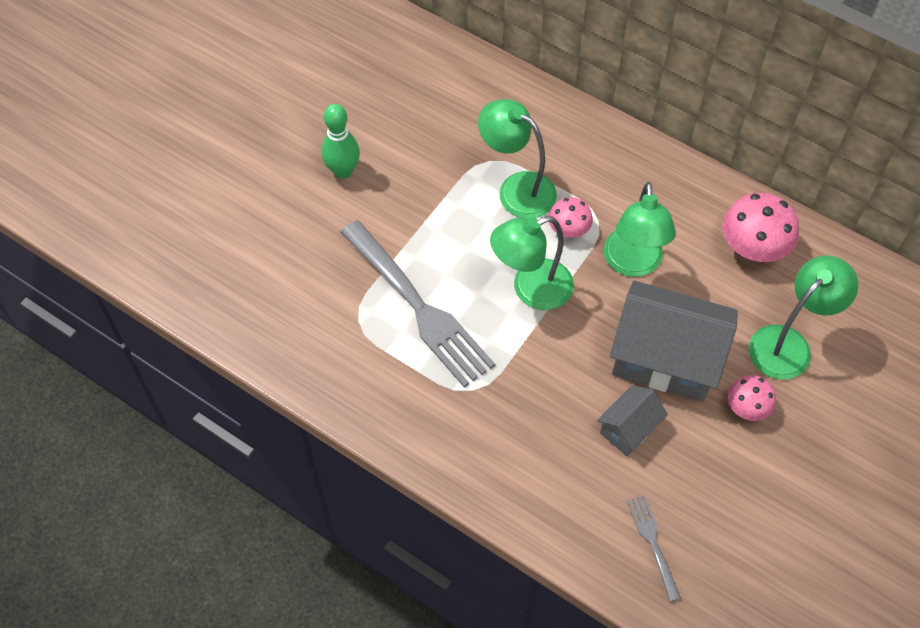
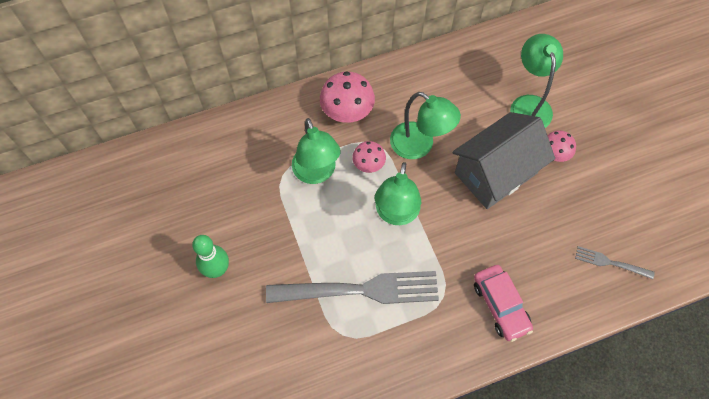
camera: 55 degrees left, 5 degrees up
(506, 452) = (500, 305): none -> pink car
(516, 189) = (316, 173): green lamp -> green lamp turned 90 degrees counterclockwise
(628, 428) = (529, 225): grey house -> none
(753, 246) = (454, 77): pink mushroom -> pink mushroom (347, 111)

